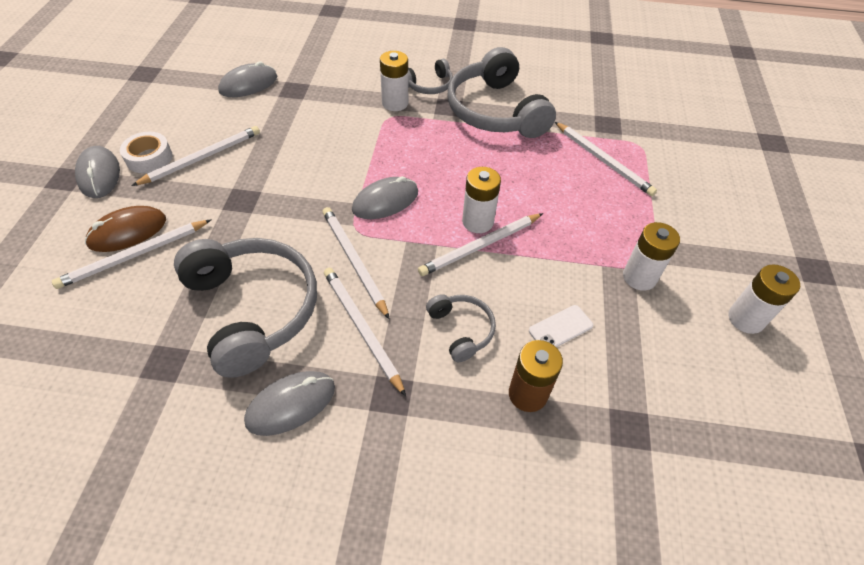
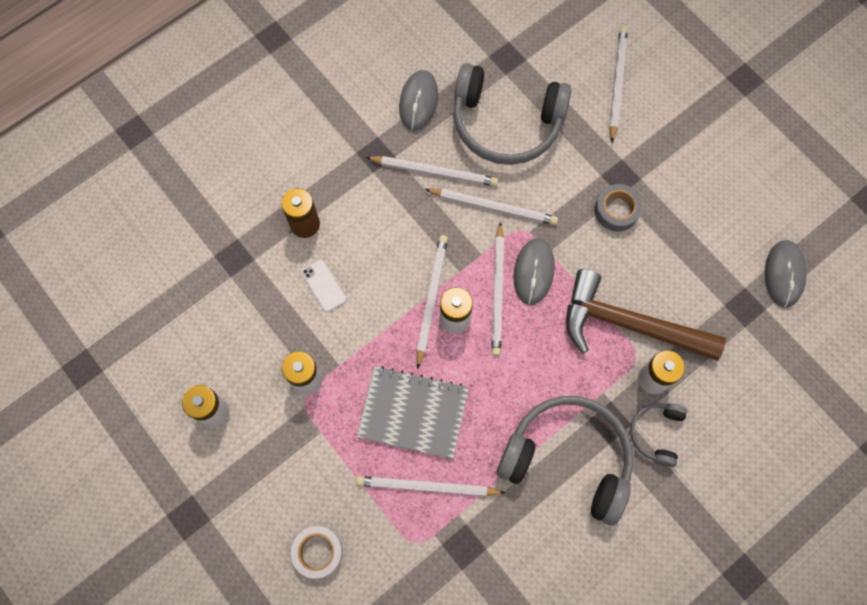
camera: 135 degrees right, 20 degrees up
(99, 174) = (732, 102): grey mouse -> none
(128, 232) = (646, 91): brown mouse -> none
(149, 158) = (727, 143): white tape -> white tape (318, 552)
(201, 158) = (697, 178): white pencil -> white pencil (498, 291)
(278, 185) = (616, 210): none -> grey tape
(369, 132) = (628, 324): none -> brown hammer
(461, 330) = (379, 226): grey headphones -> none
(560, 328) = (323, 286): white phone -> white phone turned 45 degrees counterclockwise
(572, 198) = (413, 413): none -> grey notebook

